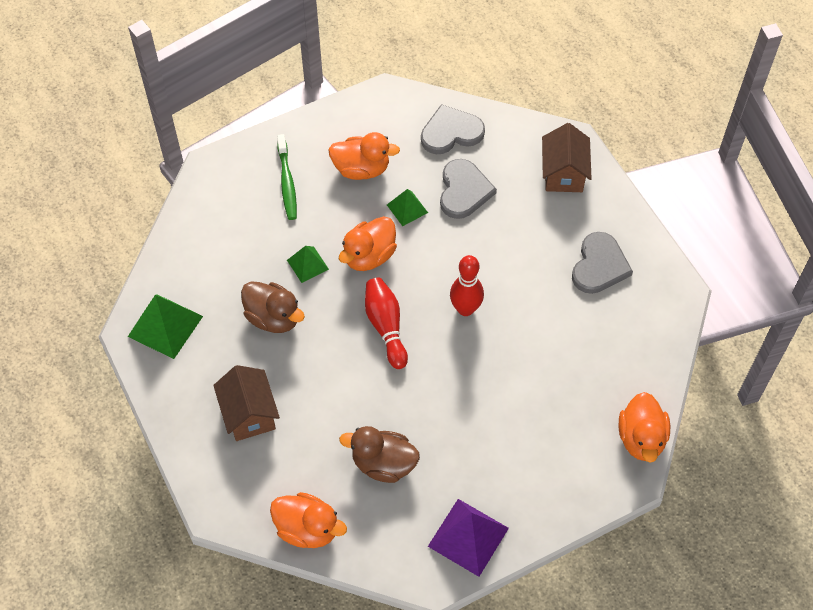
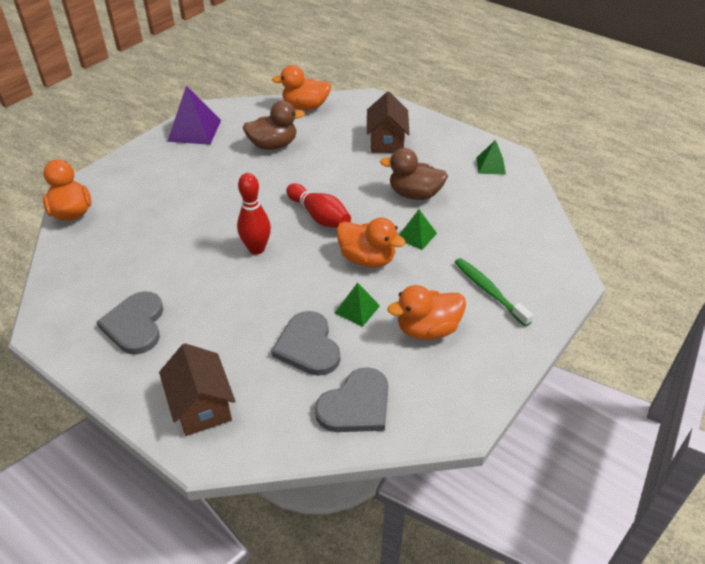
camera: 155 degrees right, 15 degrees down
(165, 326) = (490, 165): green pyramid -> green pyramid, size x0.58
(249, 414) = (386, 141): brown house -> brown house turned 45 degrees clockwise
(369, 256) = (367, 259): orange duck -> orange duck turned 105 degrees clockwise

